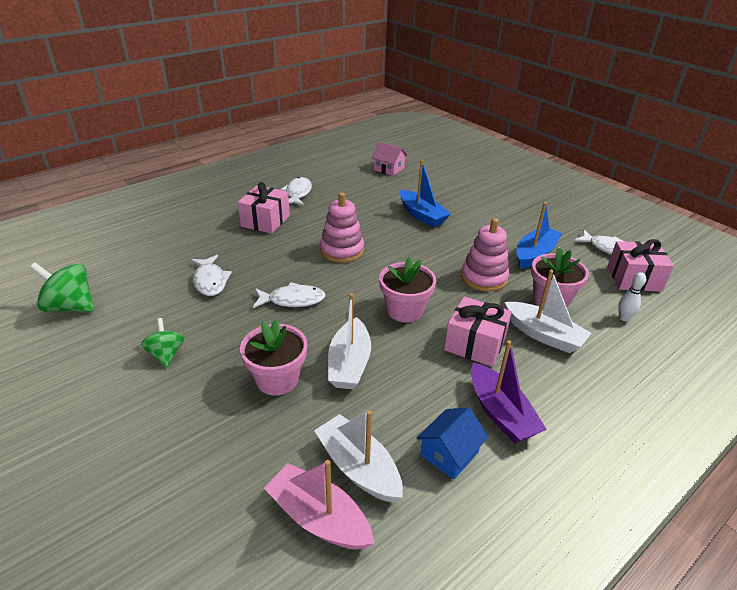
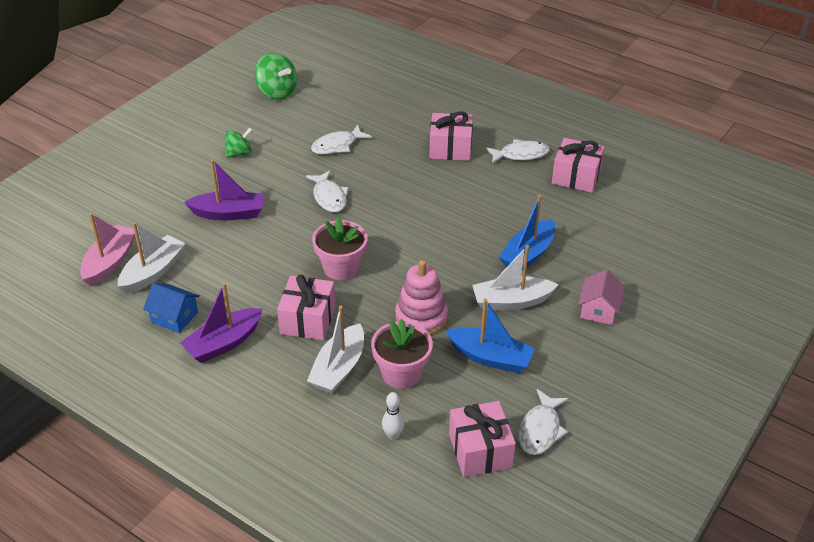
camera: 75 degrees right, 5 degrees up
(70, 307) = (277, 92): green spinning top -> green spinning top turned 135 degrees clockwise
(277, 379) = (229, 213): pink flower pot -> purple boat
(340, 178) = (576, 177): none -> pink gift
(342, 250) = (423, 209): pink stacking toy -> none
(349, 364) = (257, 247): white boat -> white boat (511, 301)
(389, 169) = (630, 210): pink house -> pink house (599, 310)

